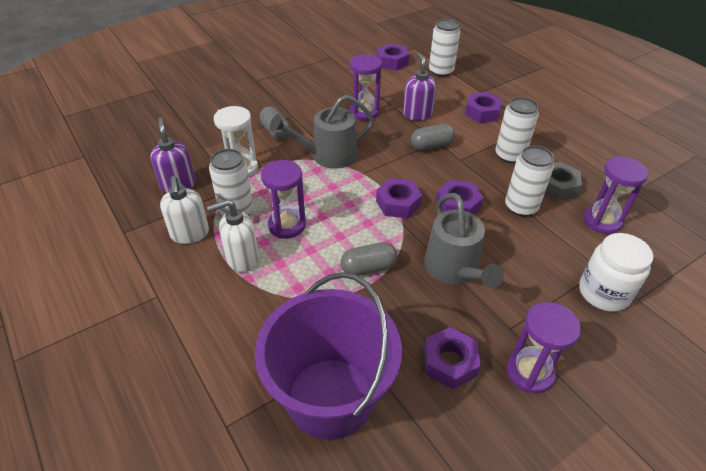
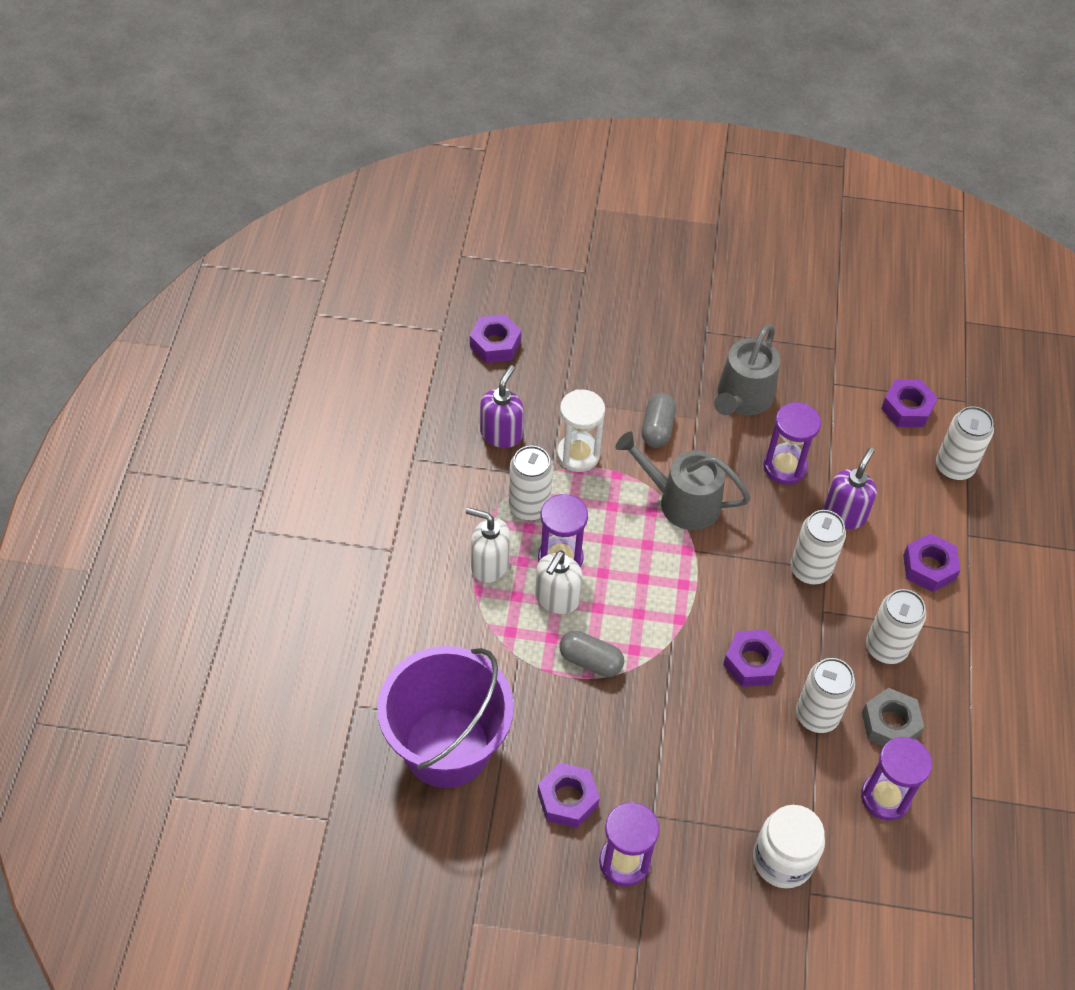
camera: 40 degrees right, 10 degrees up
(190, 234) = (467, 503): white soap dispenser -> white soap dispenser (557, 598)
(398, 203) = (692, 614): purple nut -> purple nut (495, 344)
(431, 146) = (810, 569): grey capsule -> white can
(454, 269) = (667, 725): grey watering can -> grey watering can (742, 398)

